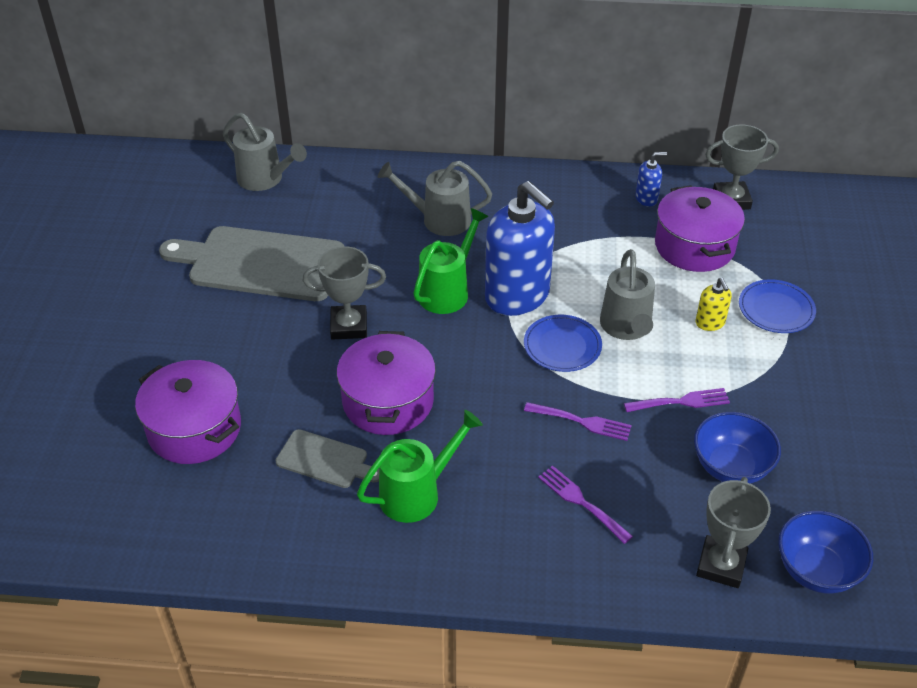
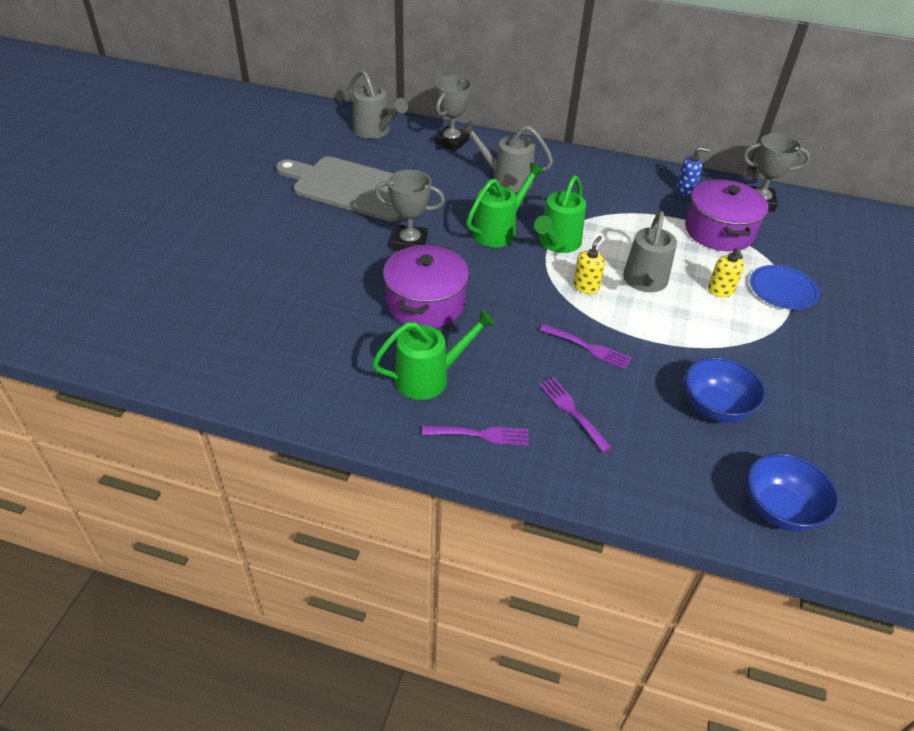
camera: 10 degrees right, 0 degrees up
(194, 429) = (261, 296): purple pot -> none
(325, 460) = (360, 338): grey cutting board -> none
(517, 296) = (557, 244): blue soap dispenser -> green watering can
(562, 346) = (586, 287): blue plate -> yellow soap dispenser
(681, 401) = (681, 347): purple fork -> purple fork (481, 434)
(721, 565) = (688, 487): grey trophy -> grey trophy (451, 142)

